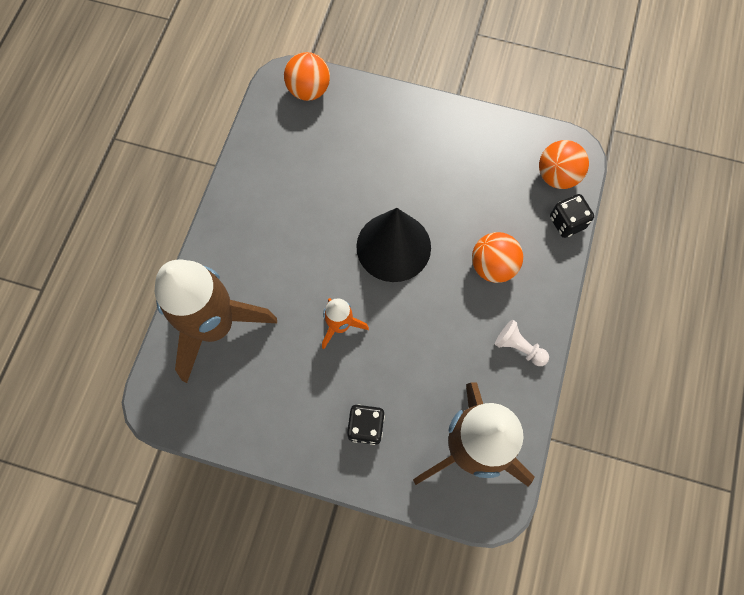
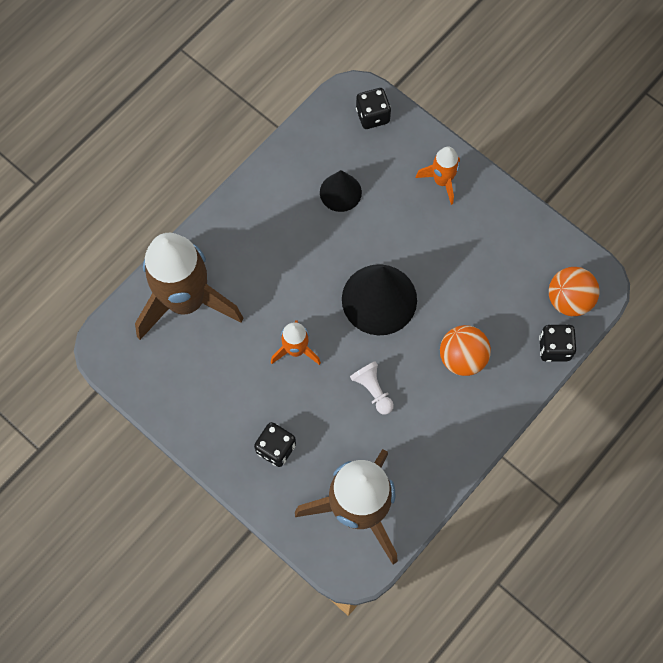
camera: 25 degrees right, 0 degrees up
(309, 90) = (372, 116): orange ball -> black dice
(312, 167) = (340, 192): none -> black cone
(397, 121) = (442, 181): none -> orange rocket
(518, 347) = (448, 441): white pawn -> white pawn (373, 390)

